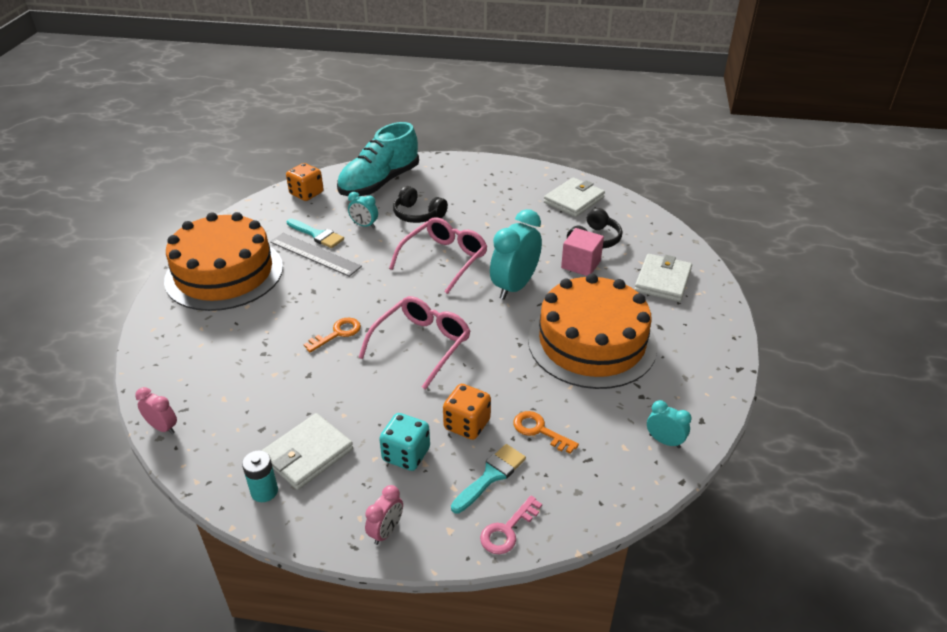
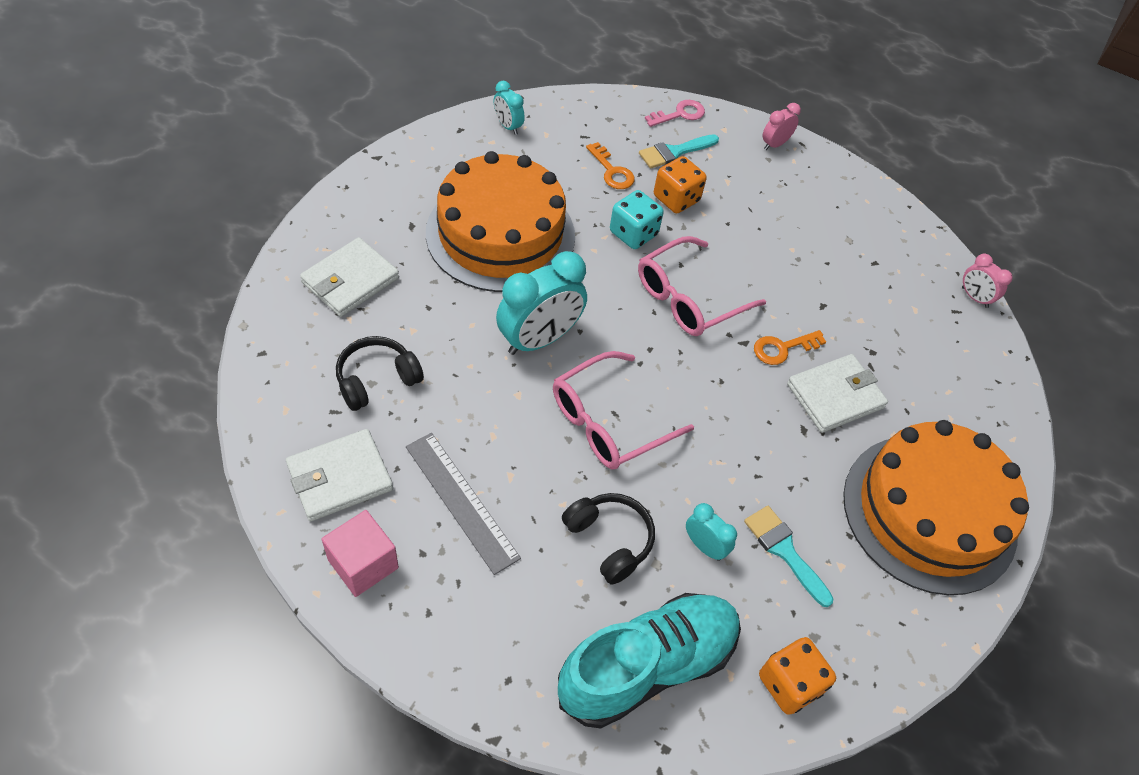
camera: 165 degrees left, 15 degrees up
(264, 491) = (872, 206): turquoise battery -> none
(308, 454) = (832, 224): white wallet -> white wallet (835, 396)
(315, 254) = (793, 504): grey ruler -> grey ruler (461, 501)
(406, 454) = (742, 193): turquoise dice -> turquoise dice (633, 233)
(581, 264) = (430, 343): pink cube -> pink cube (363, 564)

